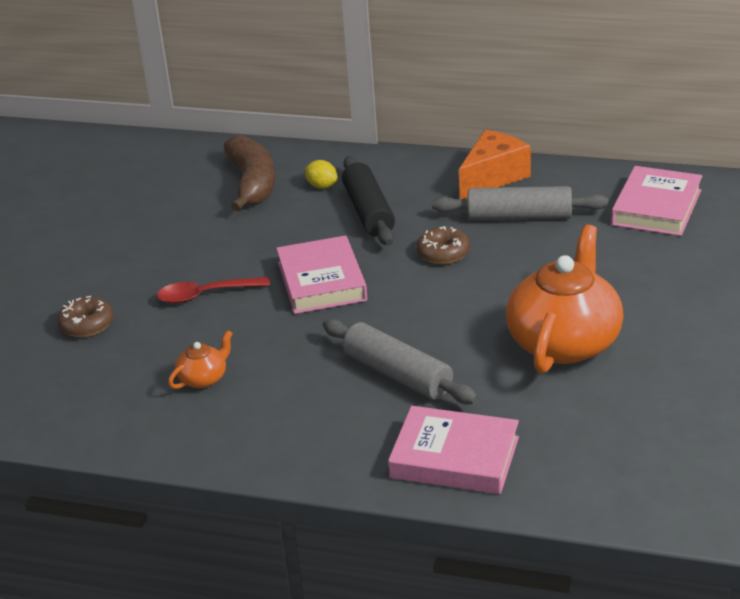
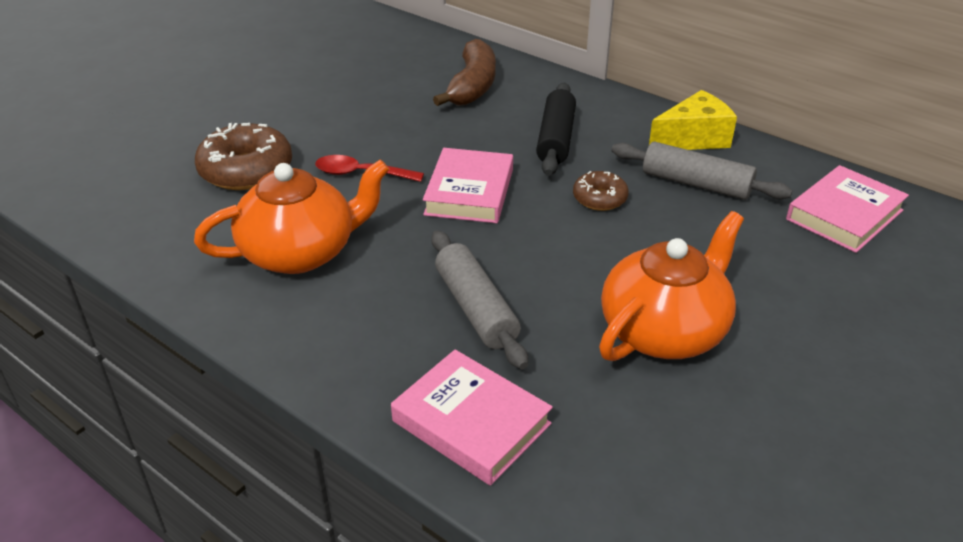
camera: 20 degrees right, 5 degrees up
(87, 325) = (246, 170): brown donut -> brown donut, size x1.79
(204, 378) = (301, 252): orange teapot -> orange teapot, size x2.28
(322, 186) = (530, 104): yellow lemon -> none
(493, 177) = (693, 139): orange cheese -> yellow cheese

